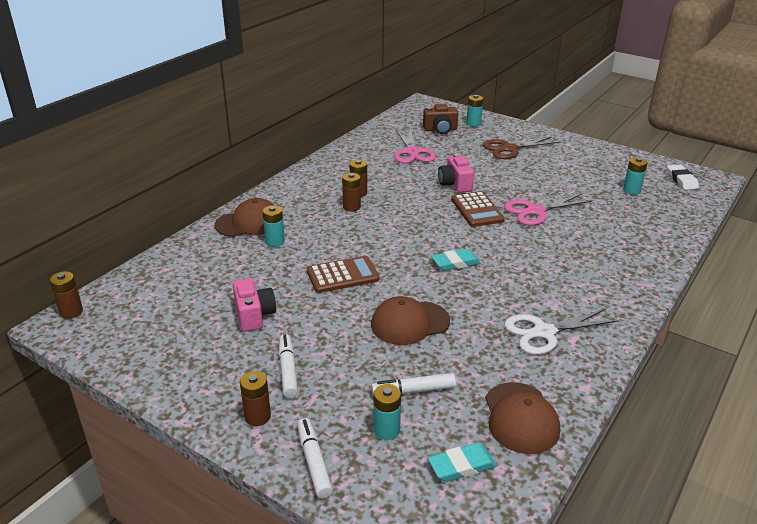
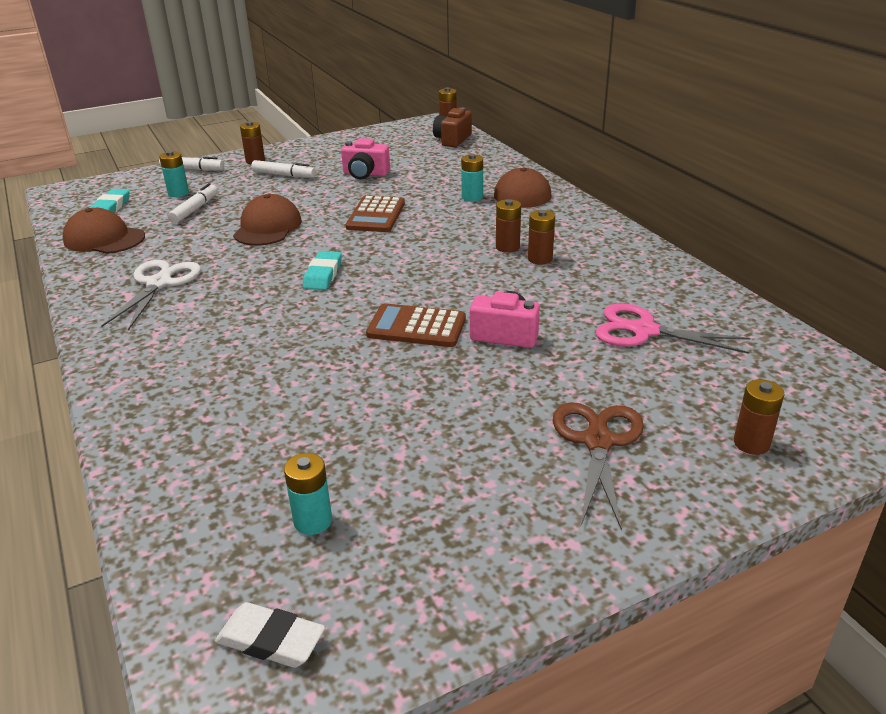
camera: 120 degrees right, 0 degrees up
(440, 129) = (734, 390): brown camera -> brown camera (452, 140)
(473, 124) = (751, 443): turquoise battery -> brown battery
(535, 211) = (363, 374): pink scissors -> none

